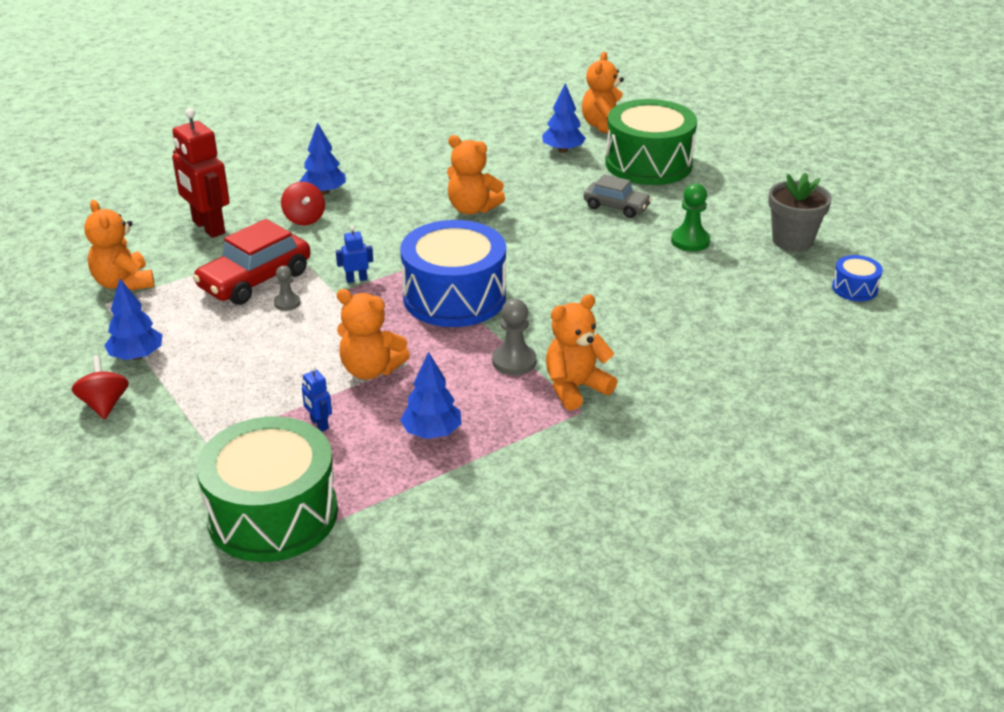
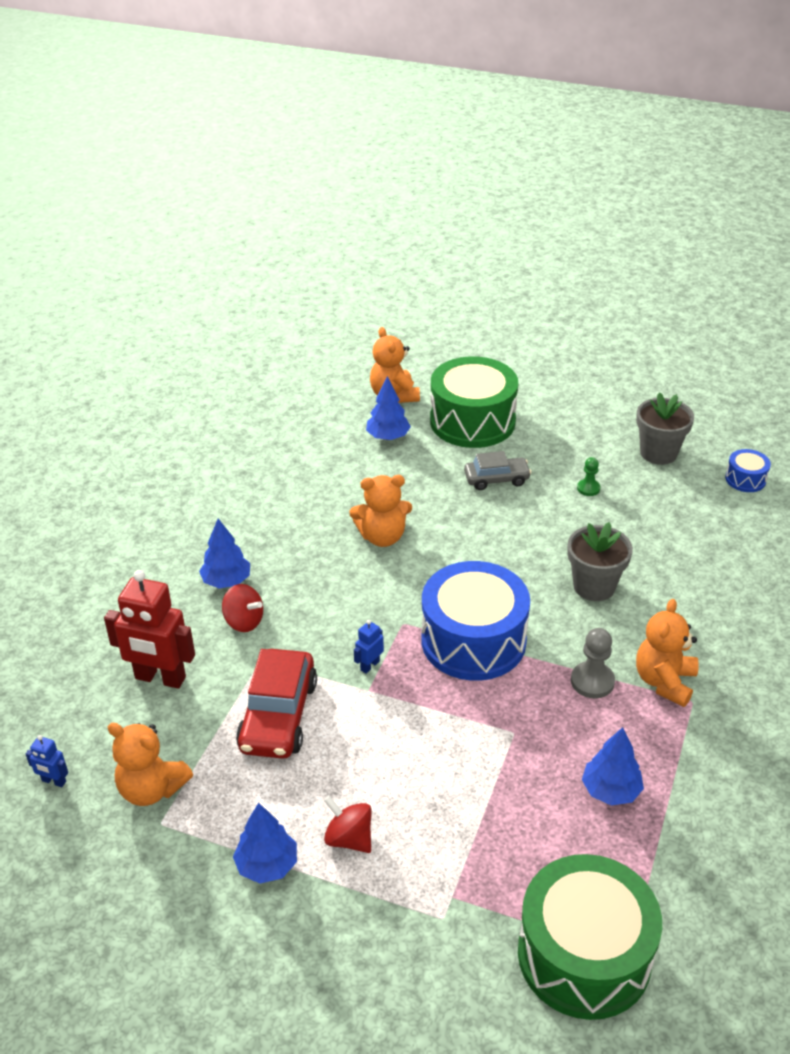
camera: 35 degrees left, 5 degrees up
(104, 404) = (301, 938): red spinning top -> red spinning top (349, 838)
(287, 303) = (338, 725): grey pawn -> none
(319, 424) = (514, 838): blue robot -> blue robot (54, 781)
(371, 370) = (492, 756): orange teddy bear -> none
(602, 304) = (594, 586): none -> grey flower pot
(690, 241) = (588, 488): green pawn -> green pawn, size x0.63

